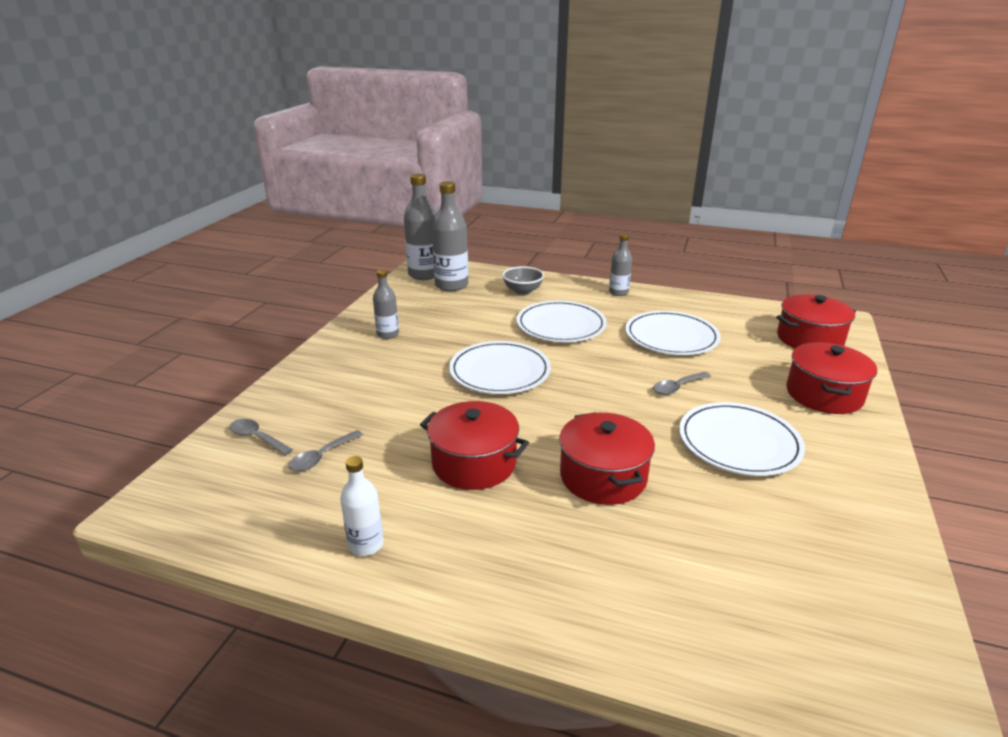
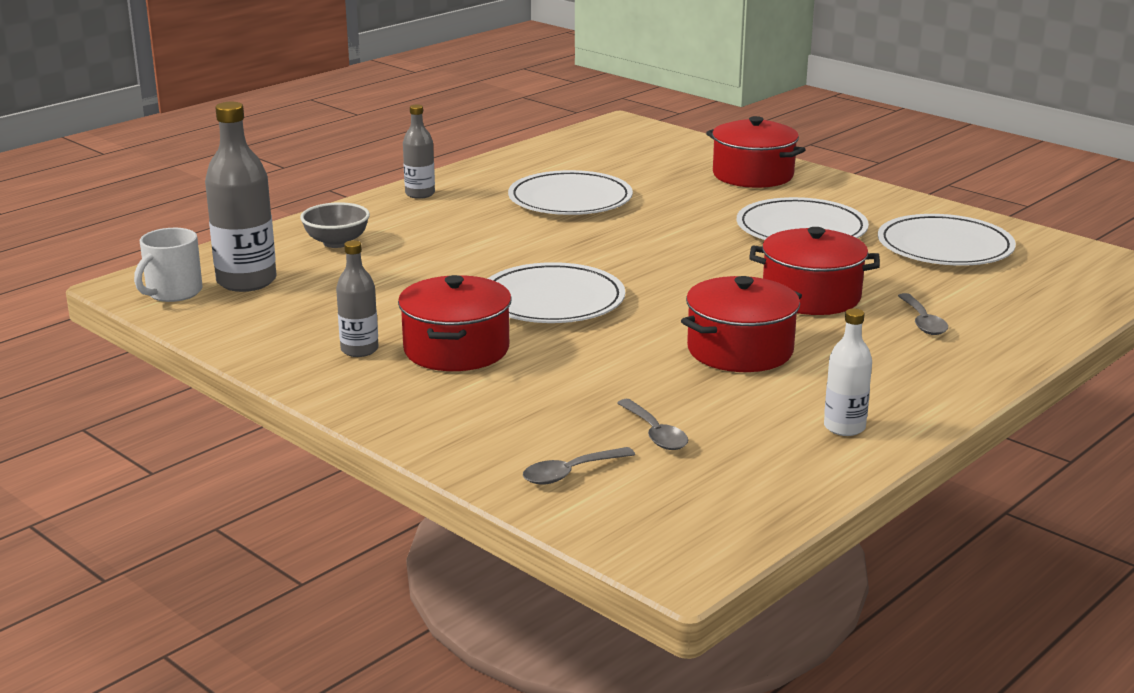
camera: 65 degrees left, 5 degrees down
(424, 274) = (173, 293): grey bottle -> white mug
(561, 325) = (471, 244): white plate -> white plate (945, 247)
(677, 387) = (681, 225): grey spoon -> grey spoon (923, 322)
(809, 339) = (646, 147): red pot -> red pot (456, 349)

